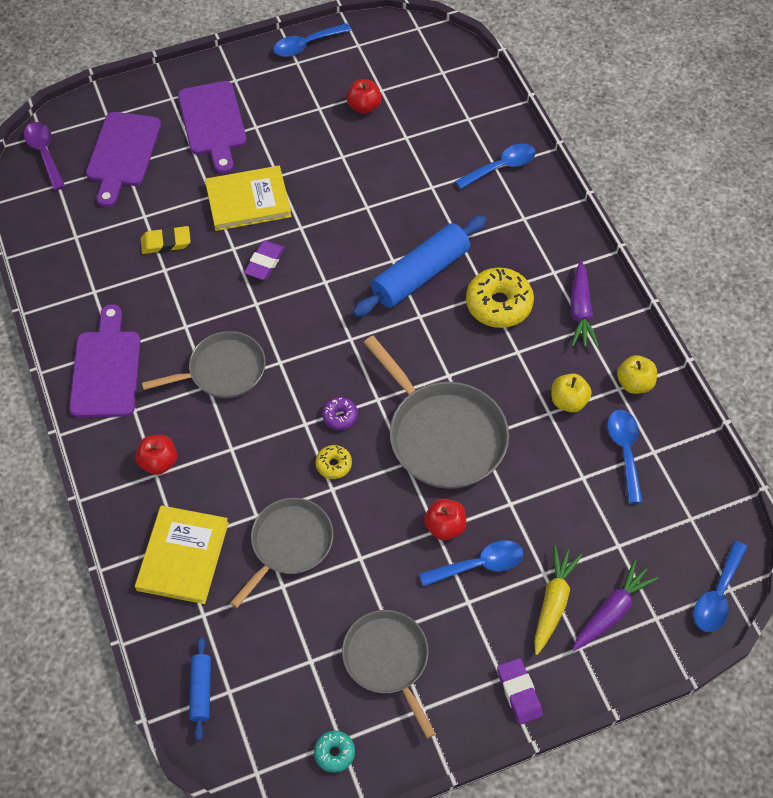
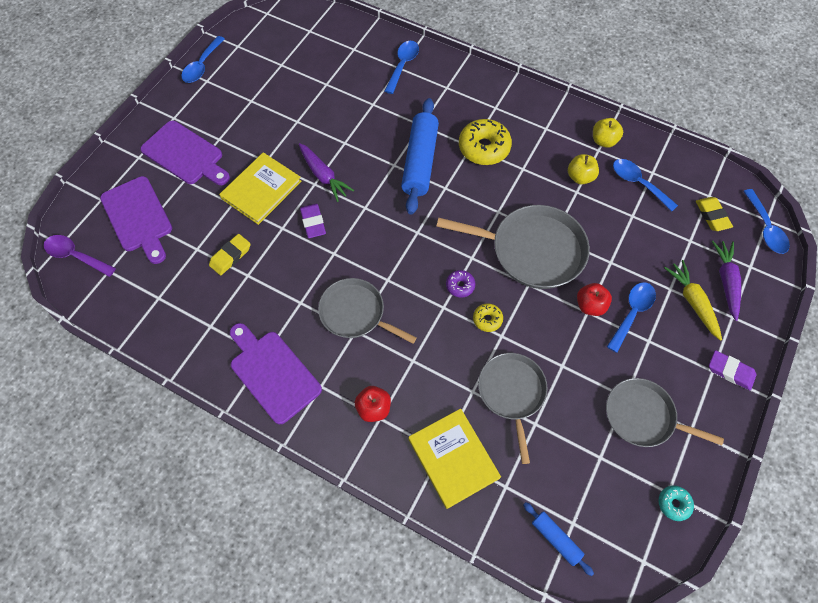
camera: 40 degrees left, 5 degrees up
(223, 370) = (355, 313): grey pan -> grey pan turned 90 degrees counterclockwise
(364, 106) = (280, 81): red apple -> none
(580, 310) = (533, 119): purple carrot -> purple carrot (323, 176)
(670, 540) = (712, 216): none -> yellow eraser

